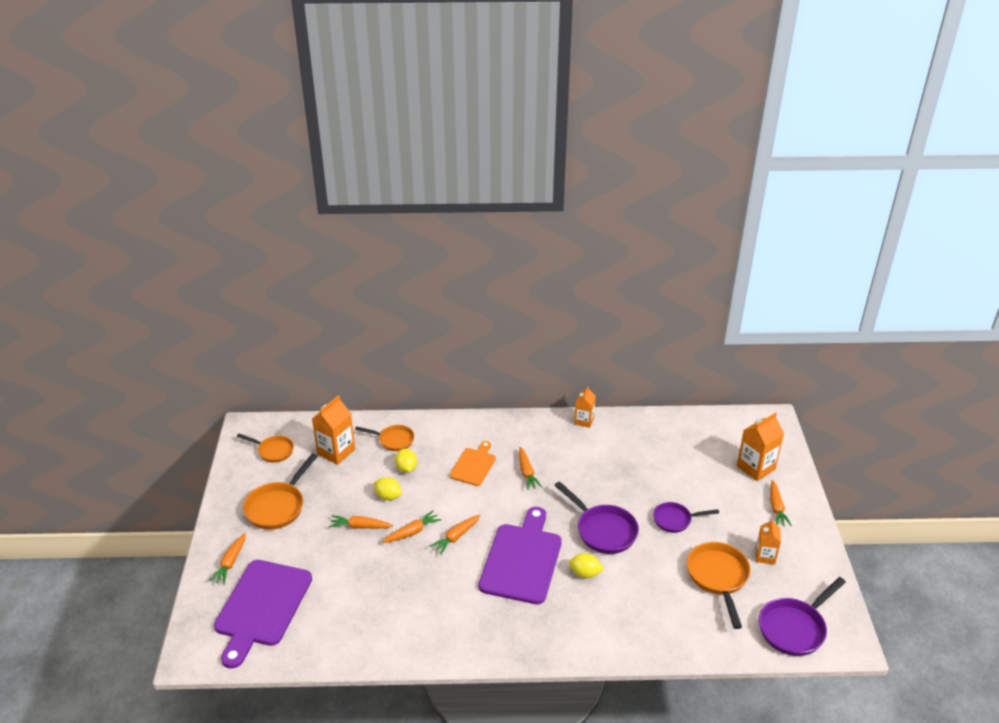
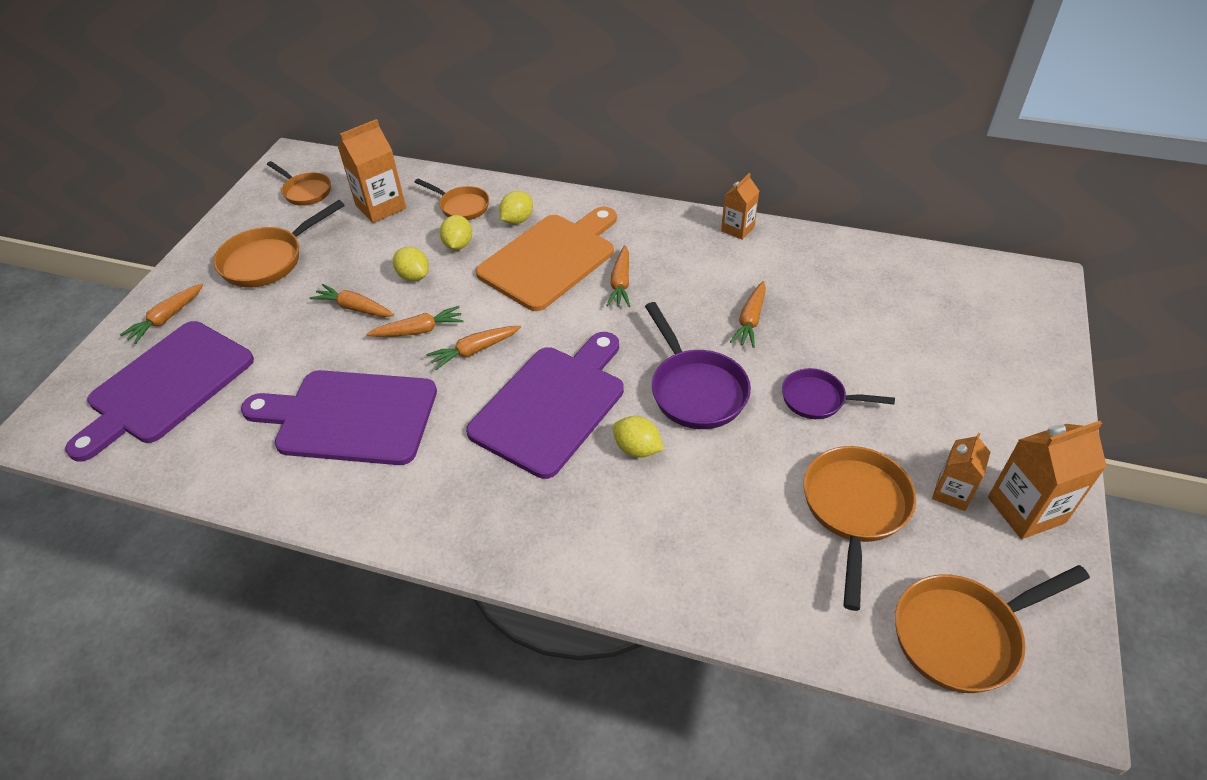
camera: 20 degrees right, 10 degrees up
(399, 597) = (349, 417): none -> purple cutting board
(437, 442) = (517, 220): none -> yellow lemon
(473, 465) = (550, 258): orange cutting board -> orange cutting board, size x1.80
(756, 467) = (986, 347): orange carton -> orange carton (1026, 510)
(776, 508) = (1000, 418): orange carrot -> orange carrot (750, 320)
(794, 628) = (963, 635): purple pan -> orange pan

